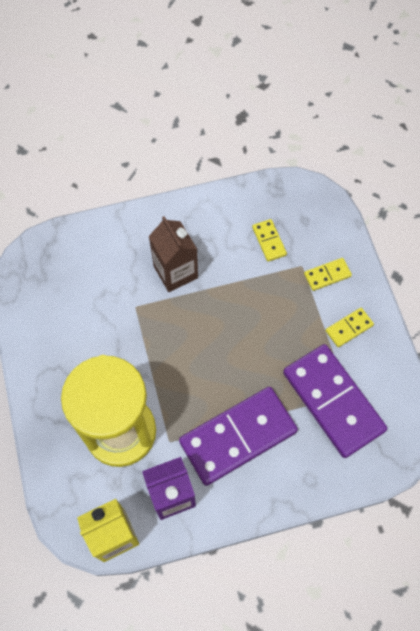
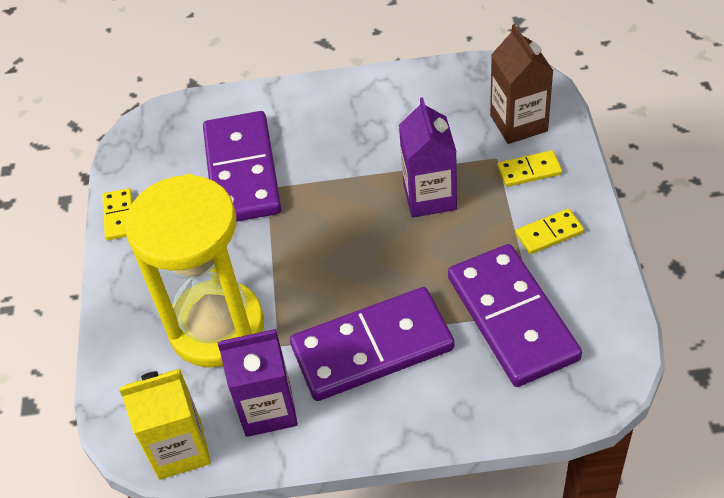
camera: 15 degrees right, 15 degrees down
(113, 293) = (242, 171): none -> purple domino
(175, 272) = (327, 154): brown carton -> brown carton (518, 123)
(258, 304) = (429, 196): none -> purple carton
(269, 241) = (457, 128): yellow domino -> yellow domino (119, 216)

